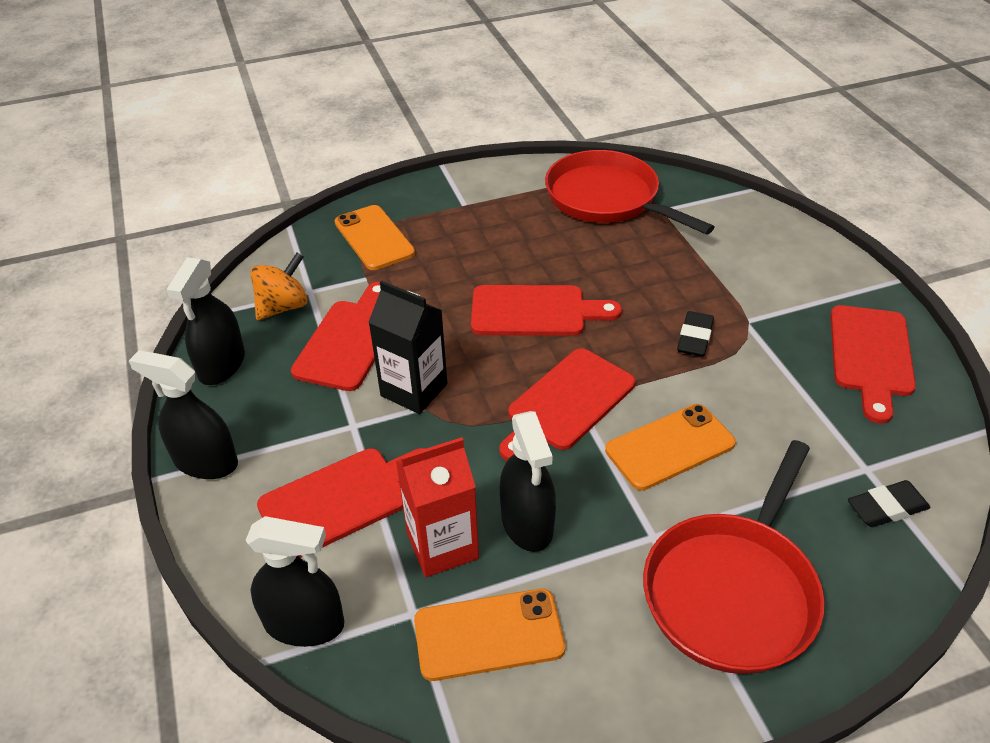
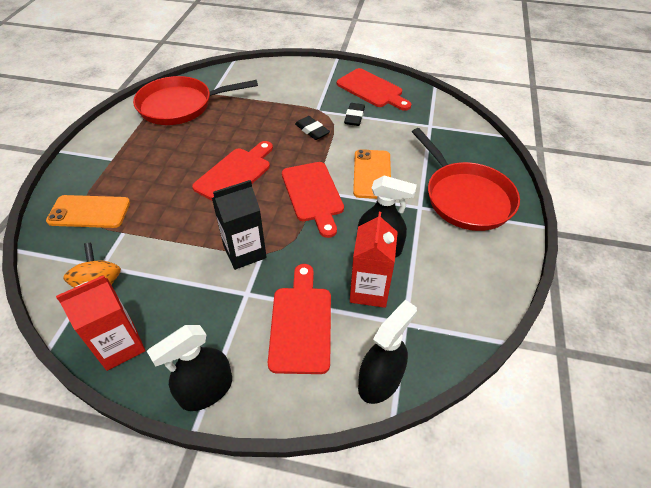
camera: 60 degrees left, 5 degrees up
(222, 365) = (120, 346): black spray bottle -> red carton
(349, 340) = (171, 264): red cutting board -> none
(489, 634) = (438, 296): orange phone -> none
(886, 508) = (453, 132): black eraser -> black eraser (354, 117)

